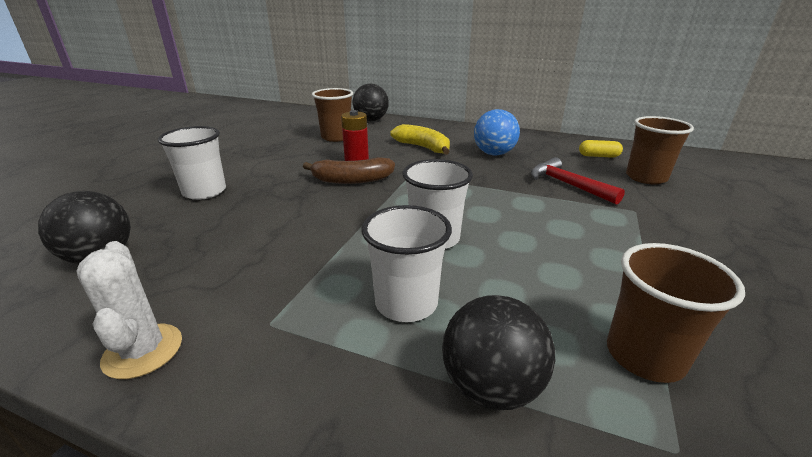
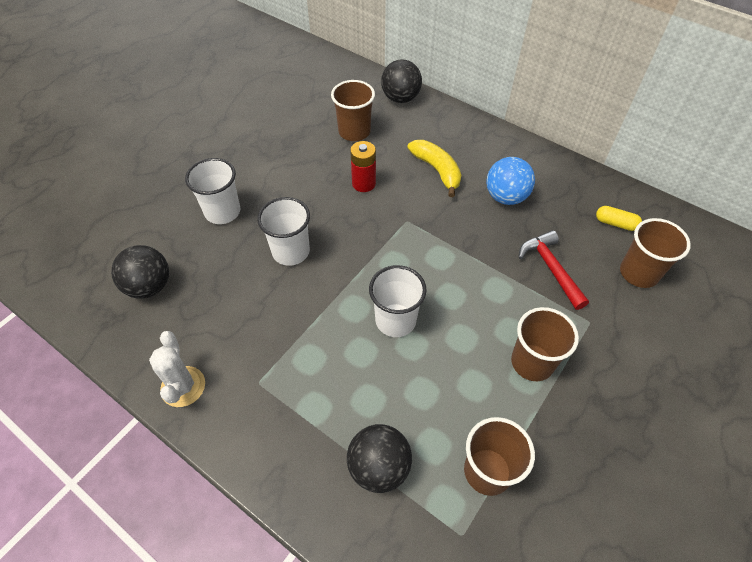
camera: 15 degrees right, 25 degrees up
(352, 180) = (351, 218): brown banana -> none
(406, 303) = (351, 386): white cup -> white cup (291, 251)
(607, 246) = (532, 362): none -> brown cup

